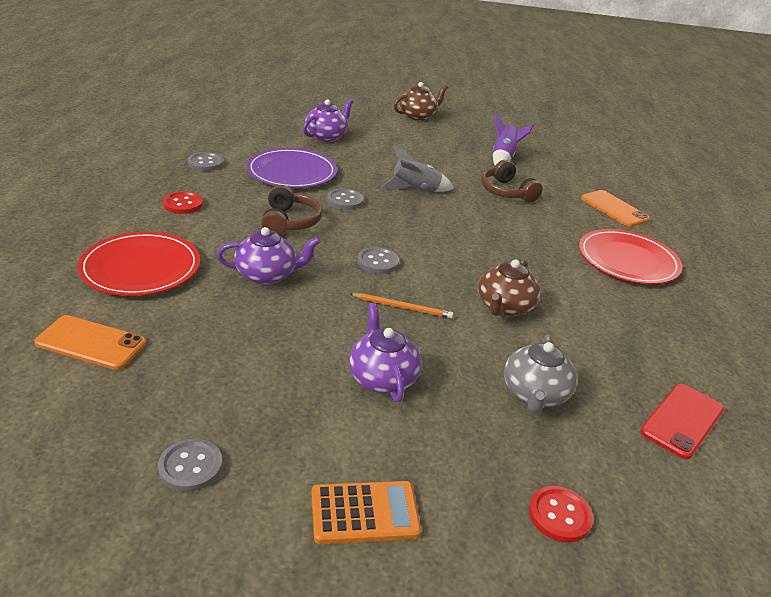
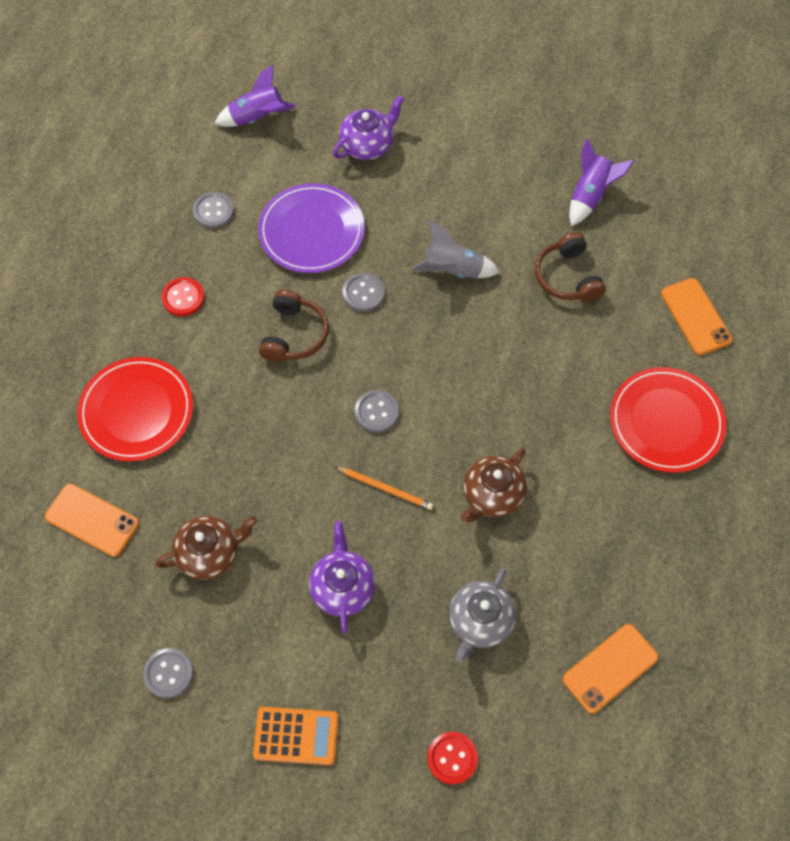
camera: 15 degrees right, 30 degrees up
(236, 125) = (257, 118): none -> purple rocket
(267, 275) = (258, 429): purple teapot -> none
(417, 116) = (502, 86): brown teapot -> brown teapot (210, 553)
(682, 420) = (610, 668): red phone -> orange phone

